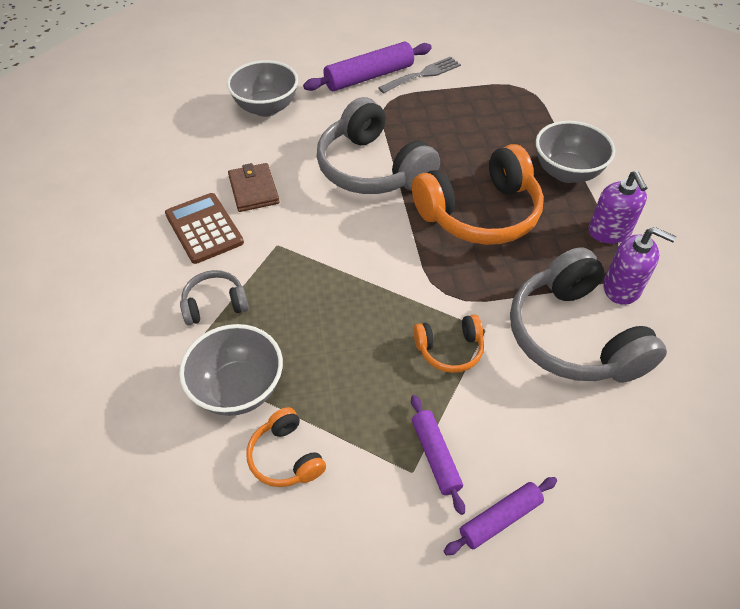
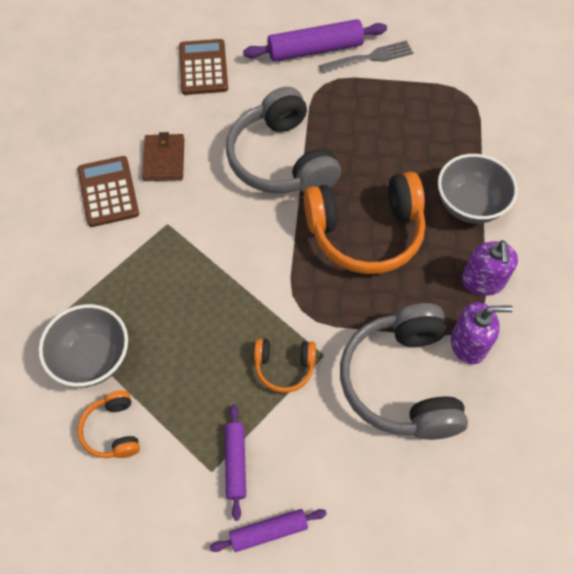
camera: 15 degrees right, 10 degrees up
(215, 304) = (96, 272): grey headphones -> none
(266, 108) = (203, 68): grey bowl -> brown calculator
(622, 288) = (468, 344): purple soap dispenser -> purple soap dispenser turned 45 degrees counterclockwise

